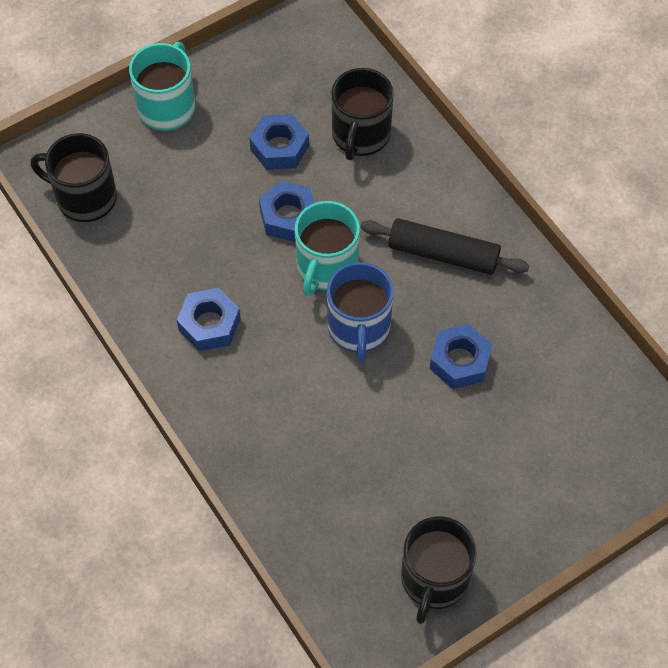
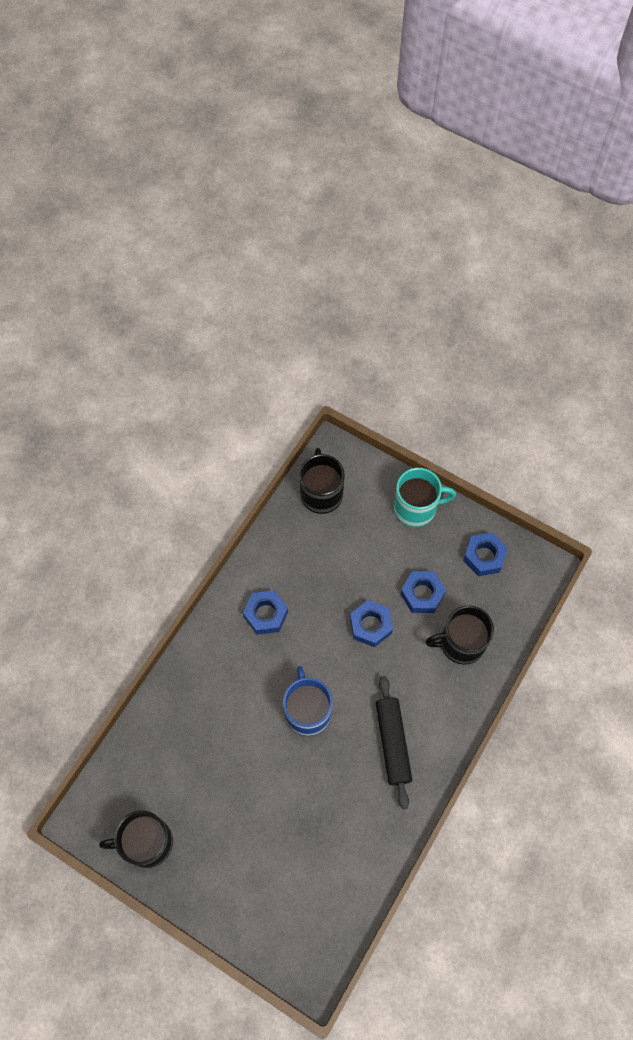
camera: 65 degrees right, 5 degrees up
(326, 267) = (344, 668): turquoise mug -> none
(359, 328) = (307, 711): blue mug -> blue mug turned 105 degrees clockwise
(460, 361) = (313, 791): blue nut -> blue nut (484, 557)

